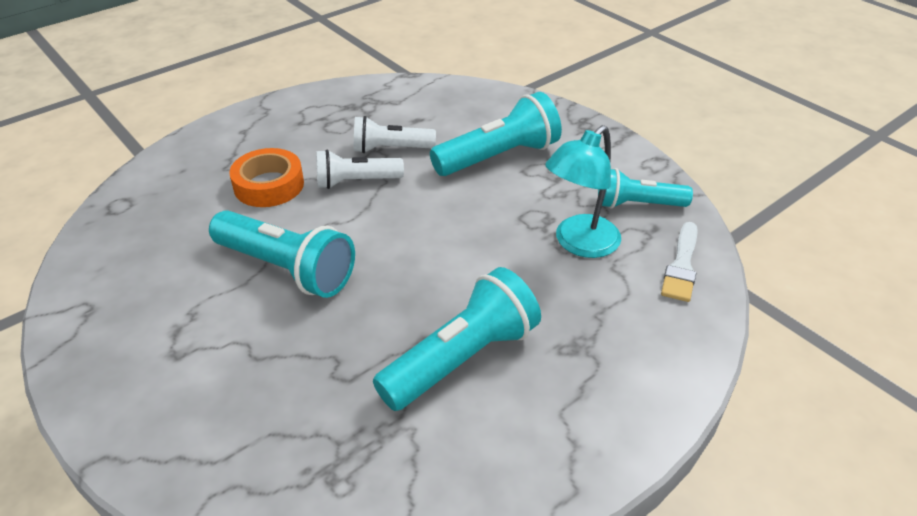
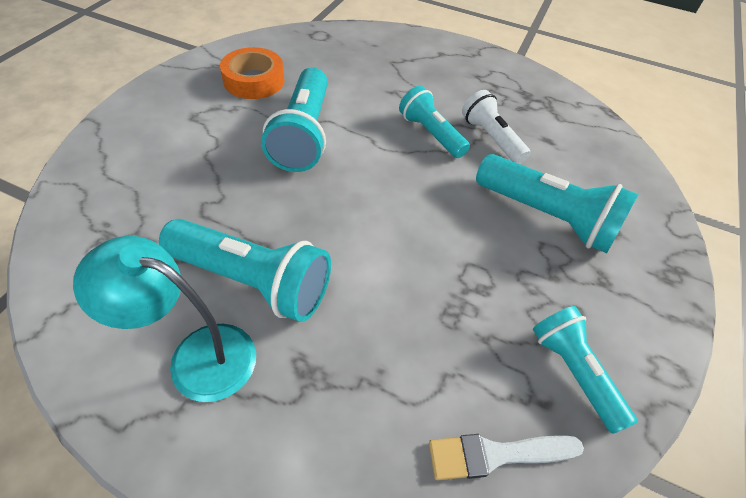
camera: 60 degrees right, 10 degrees up
(269, 185) = (390, 90): orange tape -> orange tape (254, 80)
(356, 182) = (431, 134): white flashlight -> turquoise flashlight
(579, 244) = (463, 330): turquoise lamp -> turquoise lamp (197, 356)

